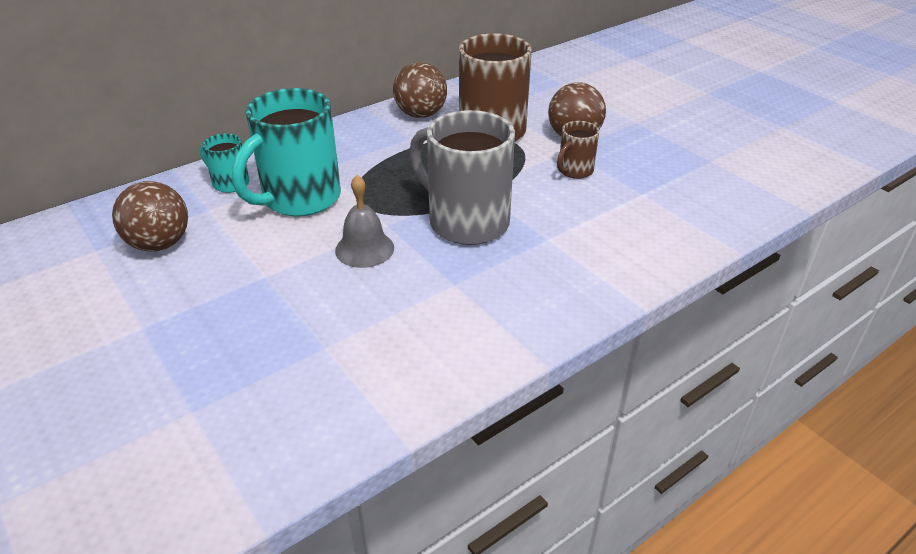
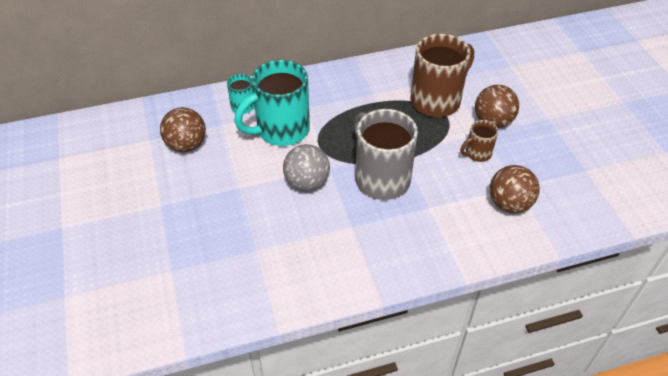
camera: 20 degrees right, 10 degrees up
(364, 249) = (307, 183): grey bell -> grey ball
(421, 114) = (390, 73): brown ball -> brown ball (509, 204)

